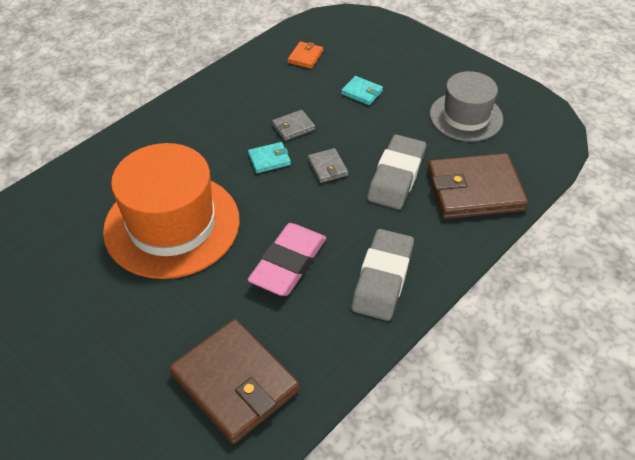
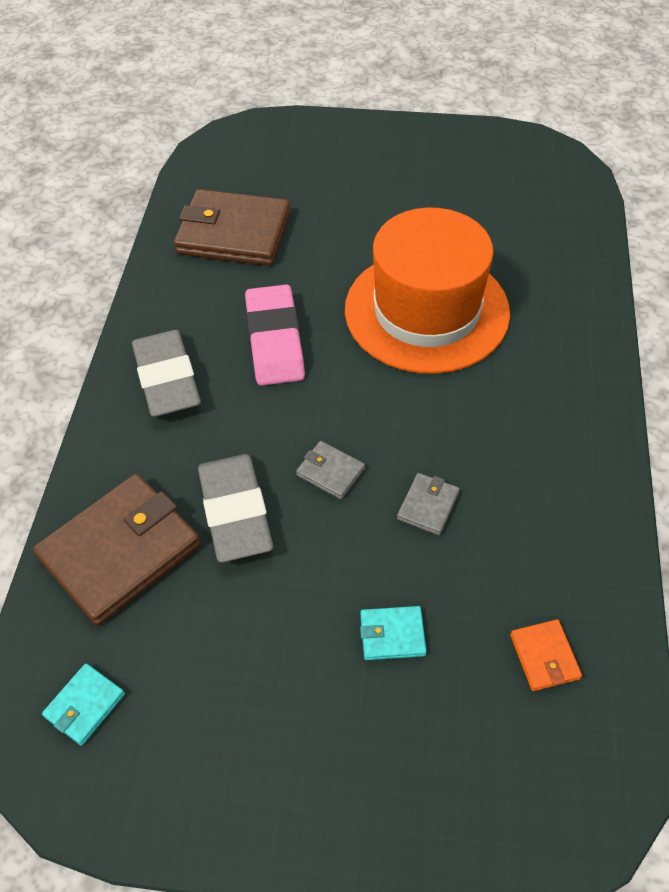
camera: 145 degrees right, 5 degrees up
(269, 159) = (409, 440): turquoise wallet -> turquoise wallet (85, 705)
(466, 116) = (200, 688): grey hat -> none

